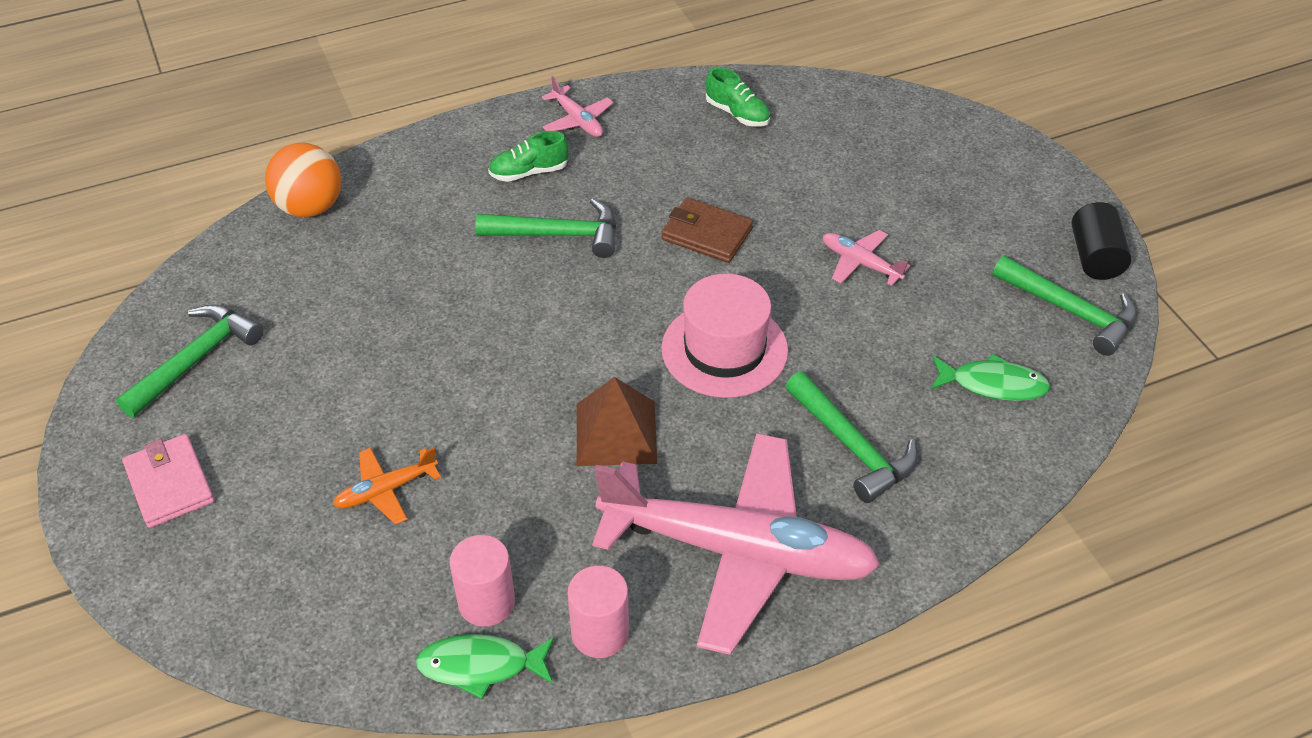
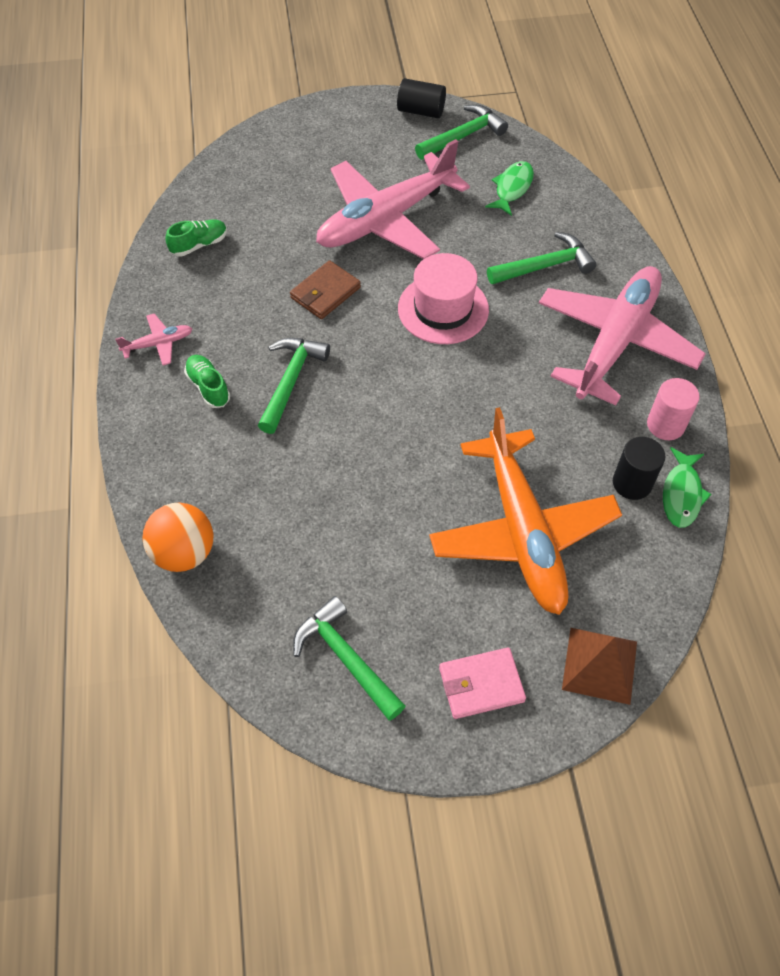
camera: 75 degrees left, 10 degrees up
(386, 490) = (522, 531): orange plane -> orange plane, size x2.50
(486, 602) = (632, 483): pink cylinder -> black cylinder
(529, 172) = (208, 387): green shoe -> green shoe turned 150 degrees clockwise
(616, 433) = (502, 384): brown pyramid -> brown pyramid (599, 665)
(860, 263) = (386, 219): pink plane -> pink plane, size x2.50

